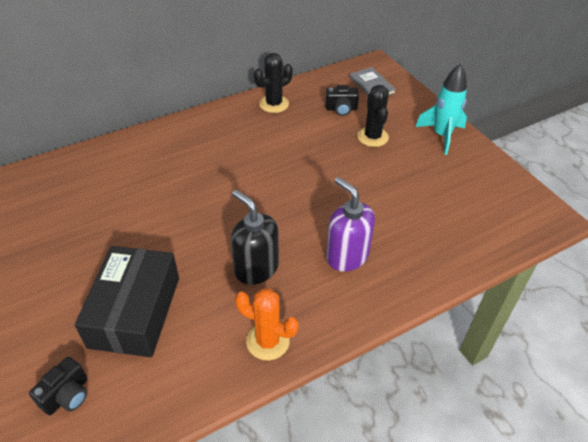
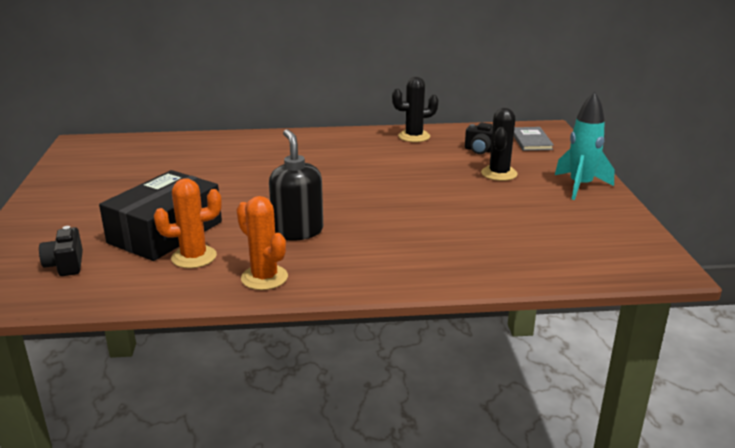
camera: 25 degrees right, 20 degrees down
(67, 395) = (65, 265): black camera -> black camera turned 105 degrees clockwise
(186, 337) = (194, 257): none -> orange cactus
(347, 256) = (395, 243): purple soap dispenser -> none

